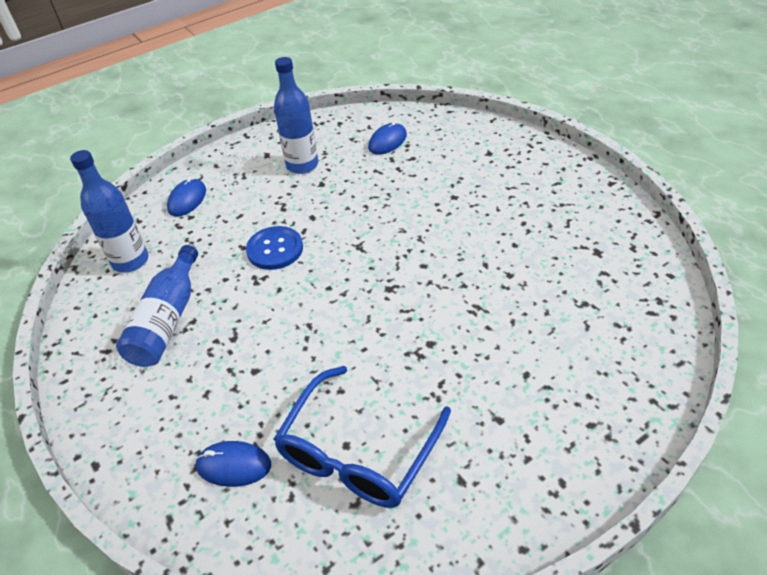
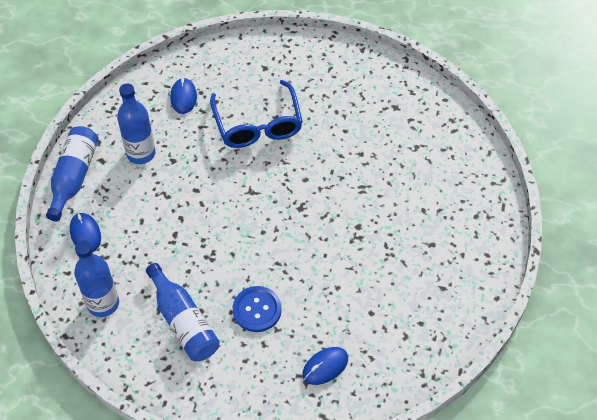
camera: 45 degrees left, 10 degrees up
(232, 155) = (74, 177): none -> blue bottle
(275, 249) = (198, 229): blue button -> blue button (257, 310)
(357, 453) = (381, 312): blue glasses -> blue glasses (258, 125)

